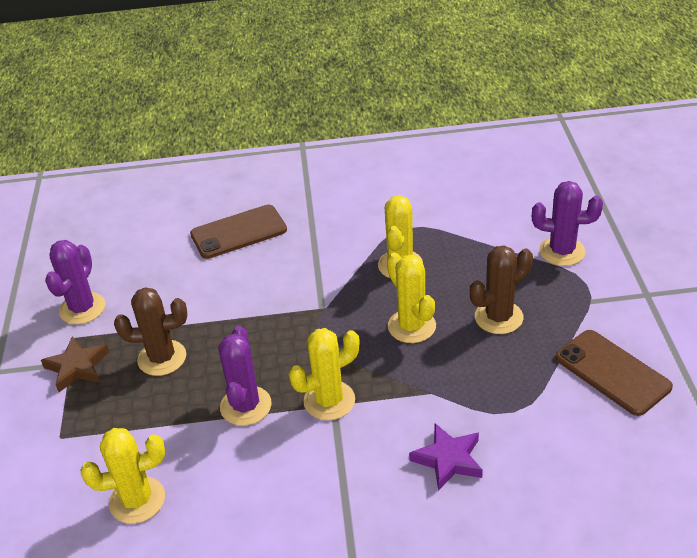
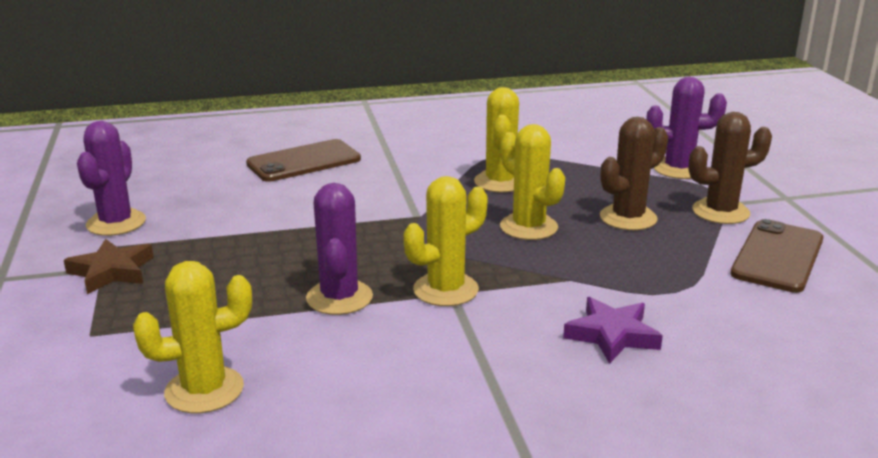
camera: 10 degrees left, 15 degrees down
(162, 358) = (223, 260): brown cactus -> brown cactus (720, 212)
(612, 372) = (777, 256): brown phone -> brown phone turned 75 degrees clockwise

